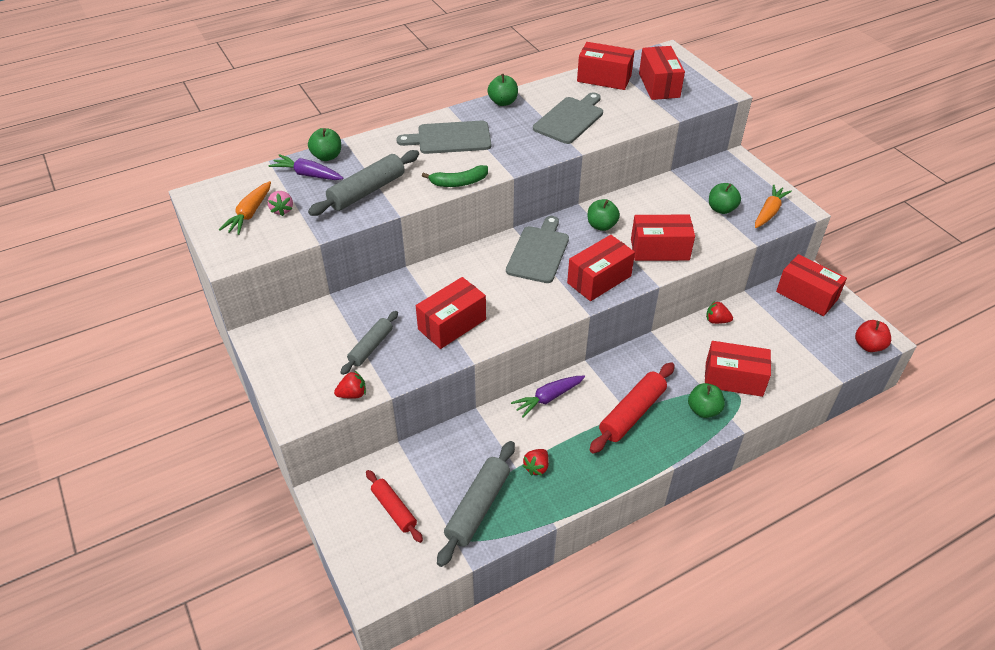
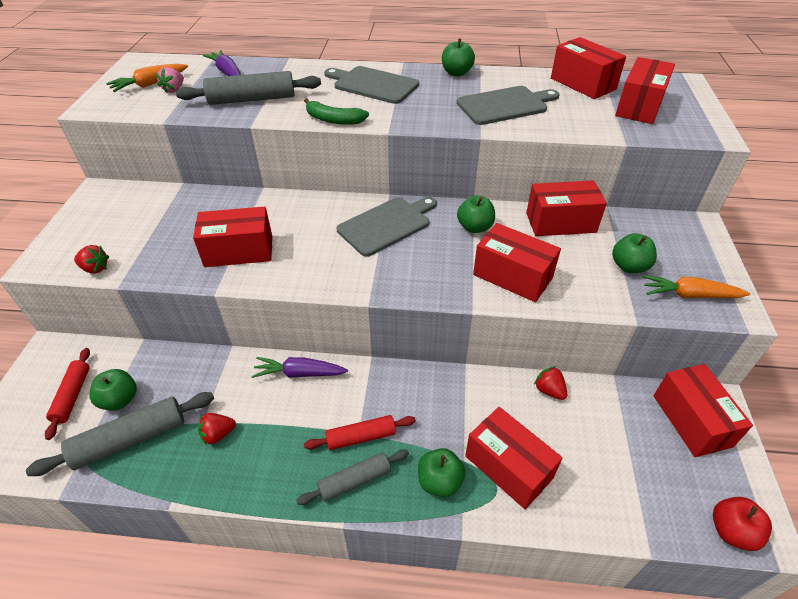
camera: 35 degrees right, 0 degrees up
(327, 156) = (259, 66): green apple -> green apple (120, 400)
(371, 347) = (157, 237): grey rolling pin -> grey rolling pin (355, 480)
(599, 279) = (416, 276): red box -> red box (560, 222)
(632, 413) = (361, 437): red rolling pin -> red rolling pin, size x0.64
(769, 212) = (689, 295): orange carrot -> orange carrot turned 150 degrees counterclockwise

